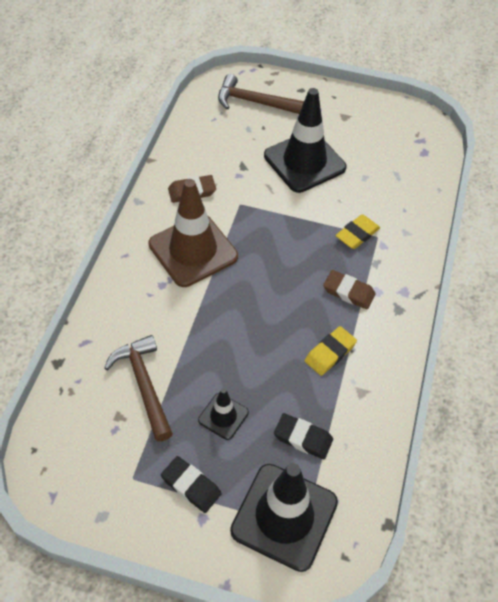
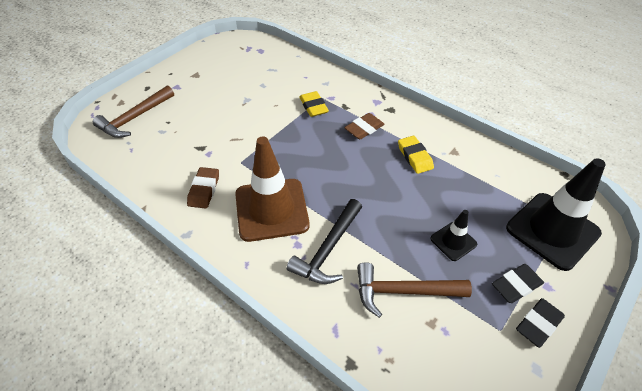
camera: 65 degrees left, 5 degrees down
(166, 310) = (328, 250): none -> black hammer
(303, 438) = (486, 197): black eraser -> black eraser (538, 324)
(304, 162) = (224, 110): black traffic cone -> none

